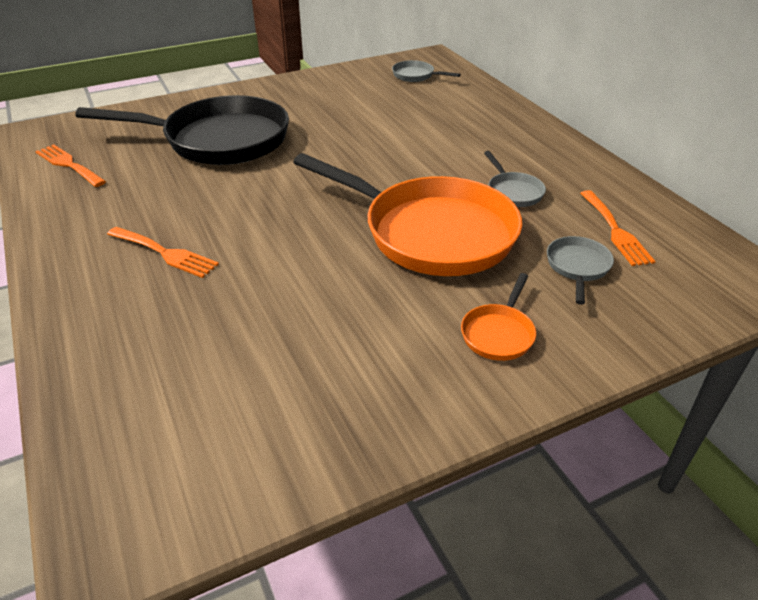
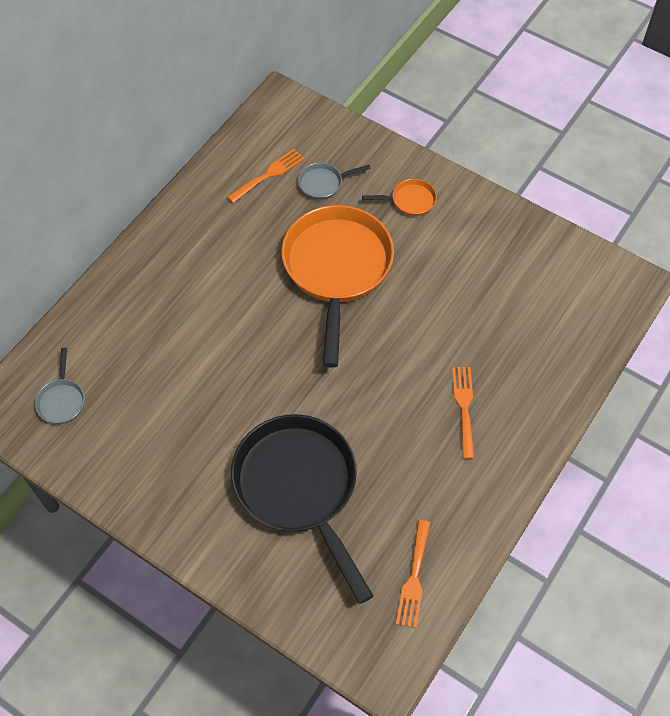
camera: 120 degrees left, 20 degrees up
(513, 192) = (253, 242): grey pan -> none

